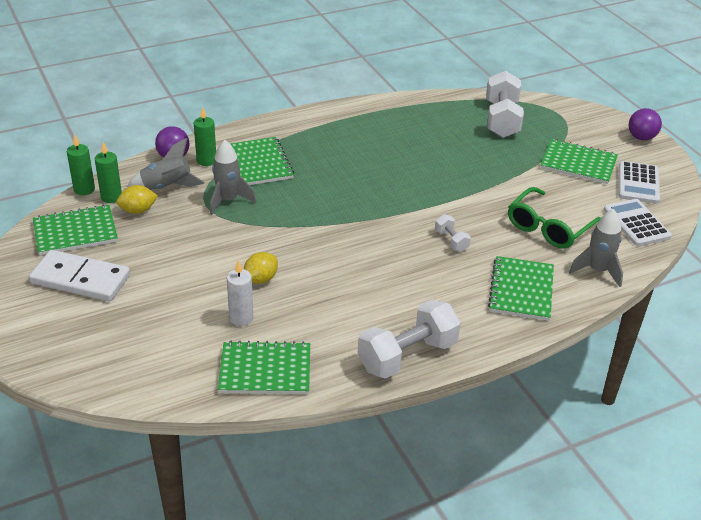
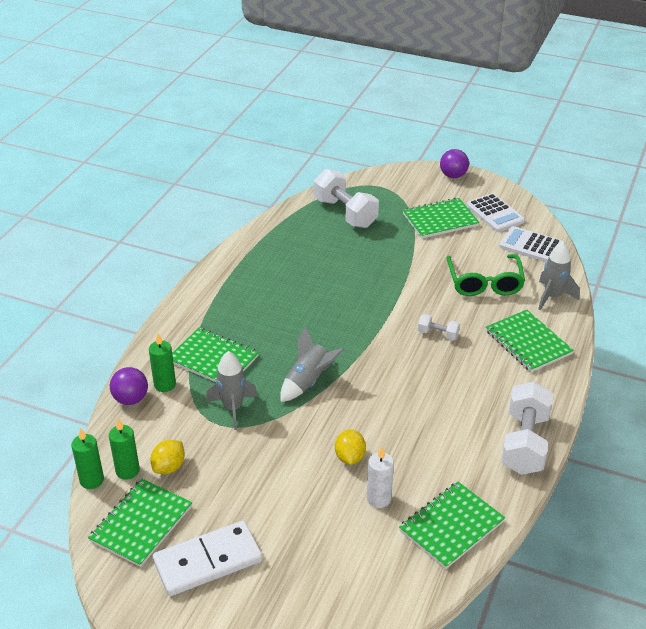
camera: 40 degrees left, 0 degrees up
(167, 187) = (164, 430): grey rocket -> grey rocket (308, 382)

